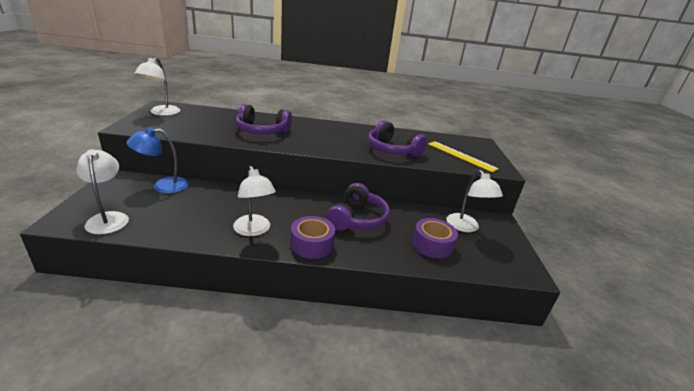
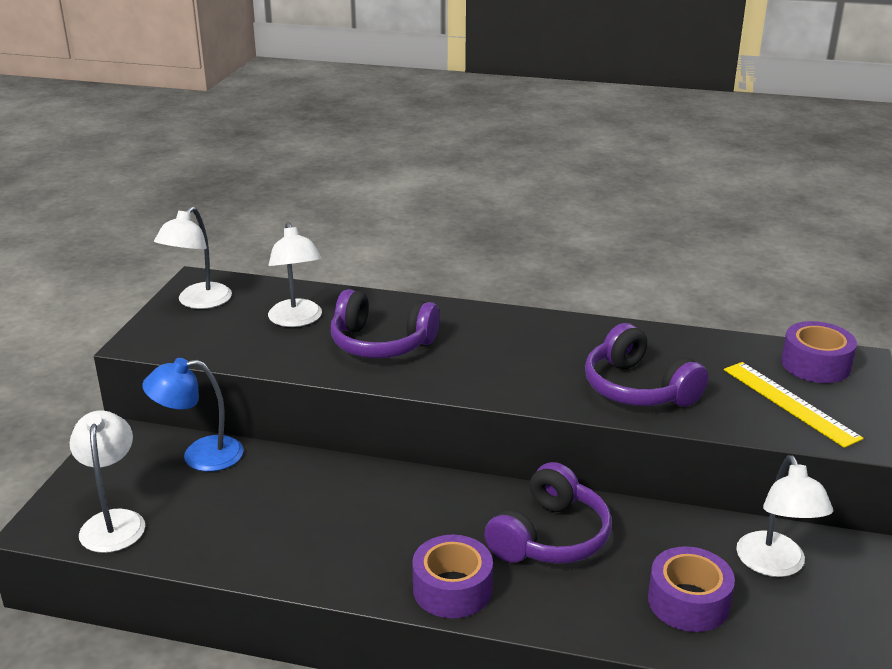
camera: 15 degrees right, 0 degrees up
(254, 230) = (352, 555): white lamp -> white lamp (297, 320)
(465, 143) = (815, 364): none -> purple tape

